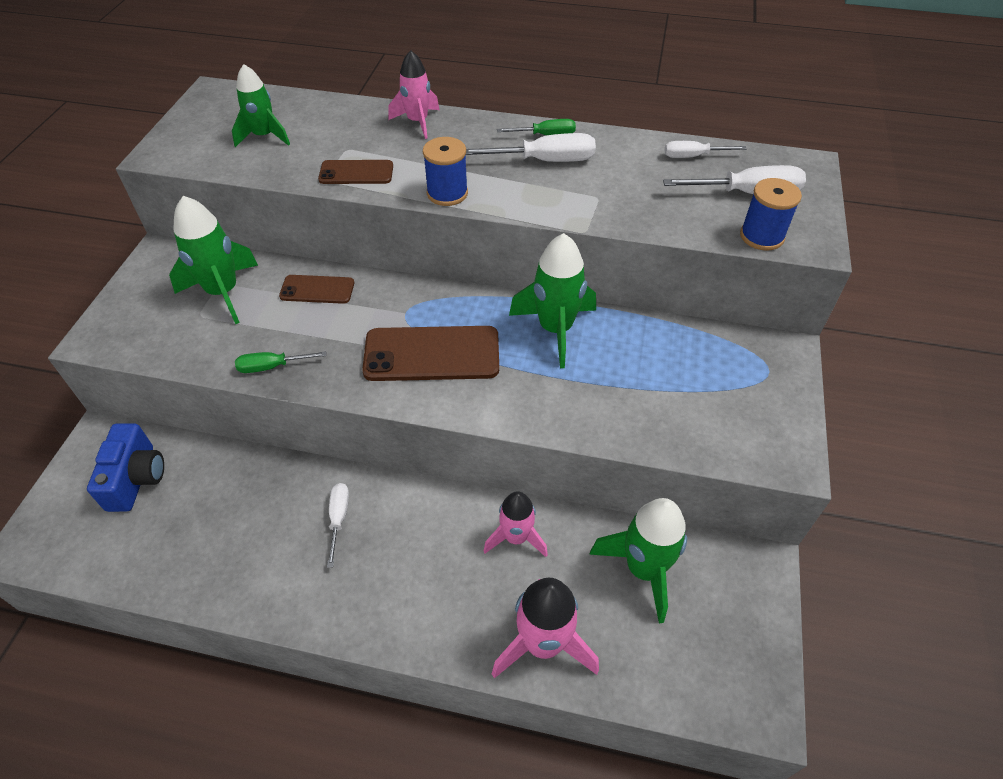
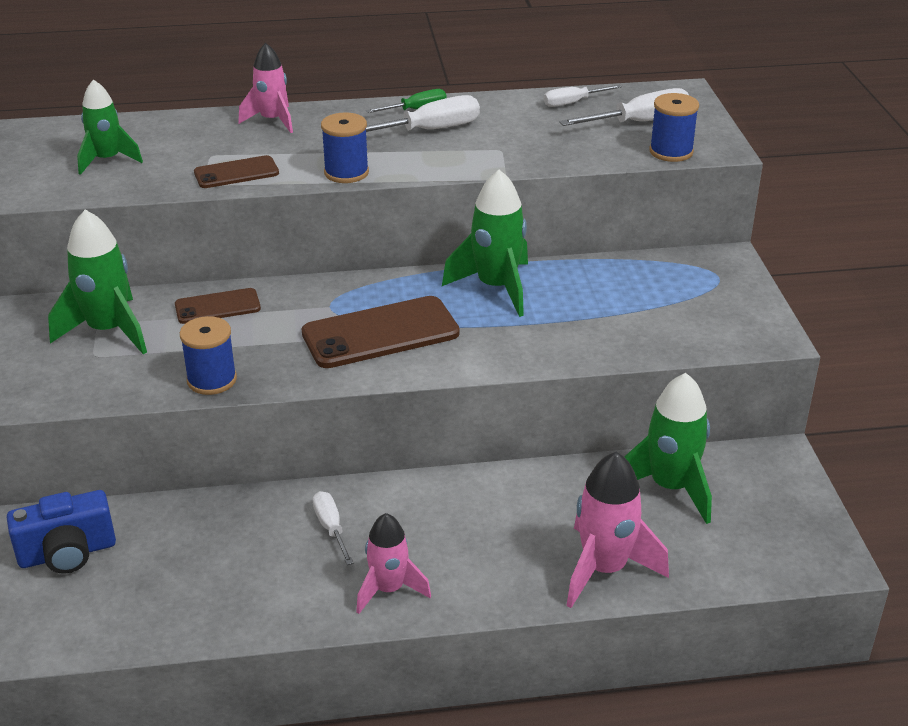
camera: 20 degrees left, 15 degrees down
(136, 478) = (67, 553): blue camera -> blue camera turned 90 degrees clockwise
(272, 367) = (212, 380): green screwdriver -> blue spool
(516, 537) = (530, 495): pink rocket -> pink rocket (389, 589)

